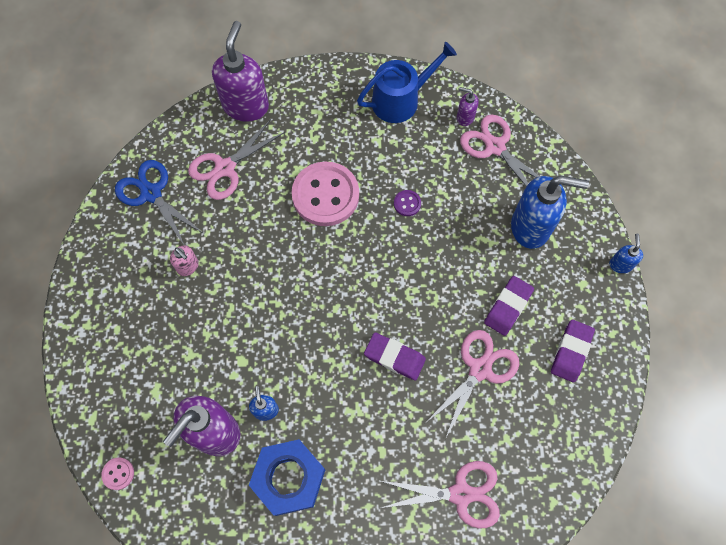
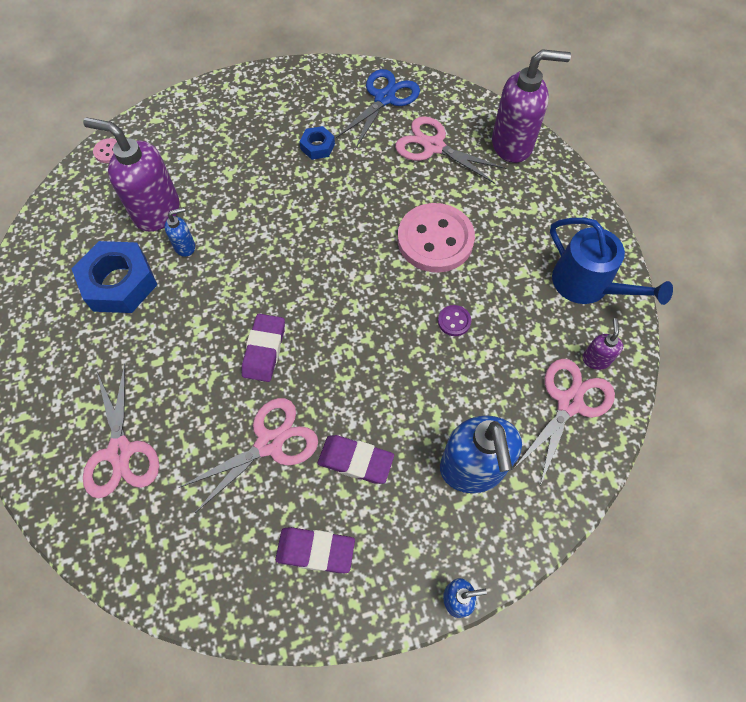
camera: 75 degrees right, 5 degrees down
(188, 267) = (317, 146): pink soap dispenser -> blue nut
(479, 369) = (269, 443): pink scissors -> pink scissors turned 60 degrees counterclockwise

